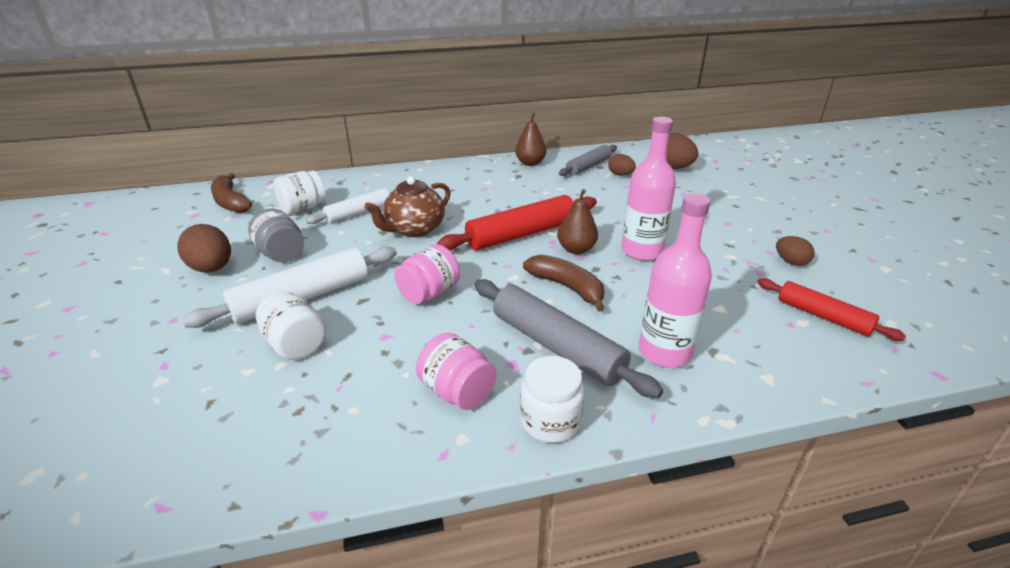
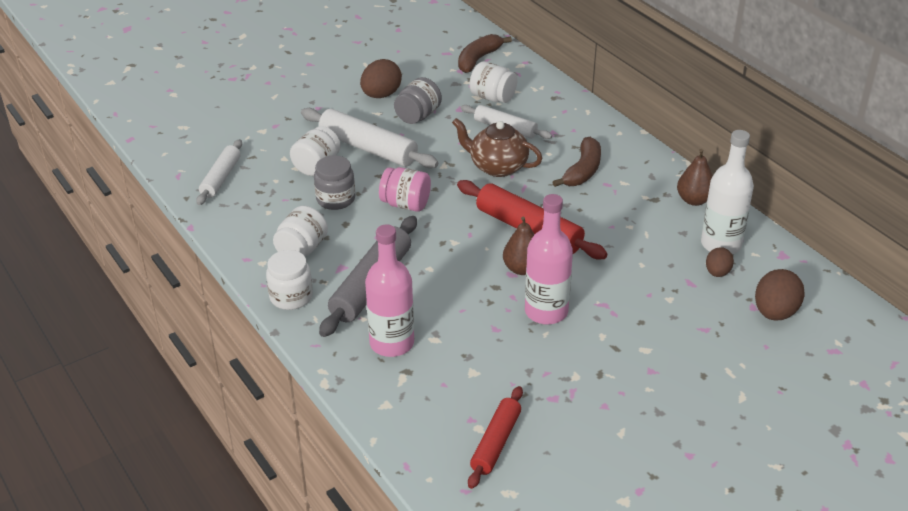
camera: 70 degrees right, 5 degrees up
(225, 448) = (221, 178): none -> white rolling pin
(377, 342) = (335, 199): none -> grey jar
(457, 392) = (302, 249): pink jar -> white jar
(567, 287) = (454, 275): brown banana -> brown banana (582, 171)
(588, 166) = (721, 244): grey rolling pin -> white bottle
(791, 262) = (591, 422): brown egg -> none

